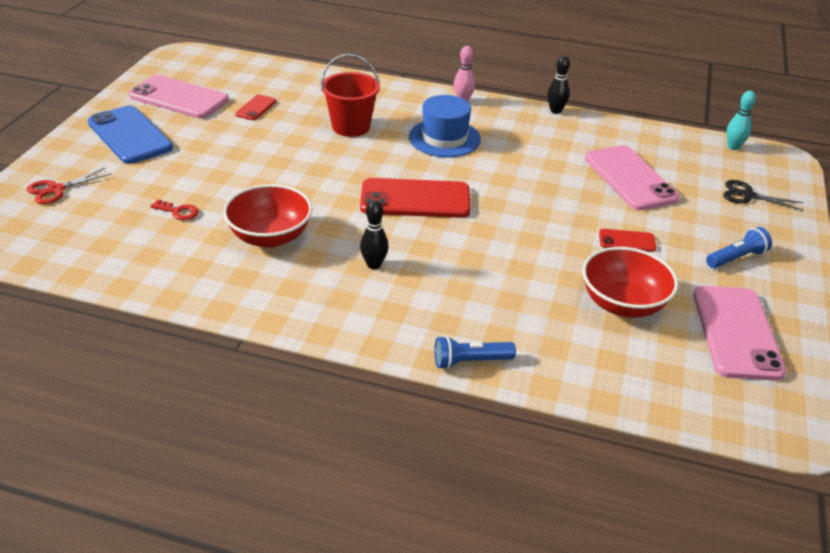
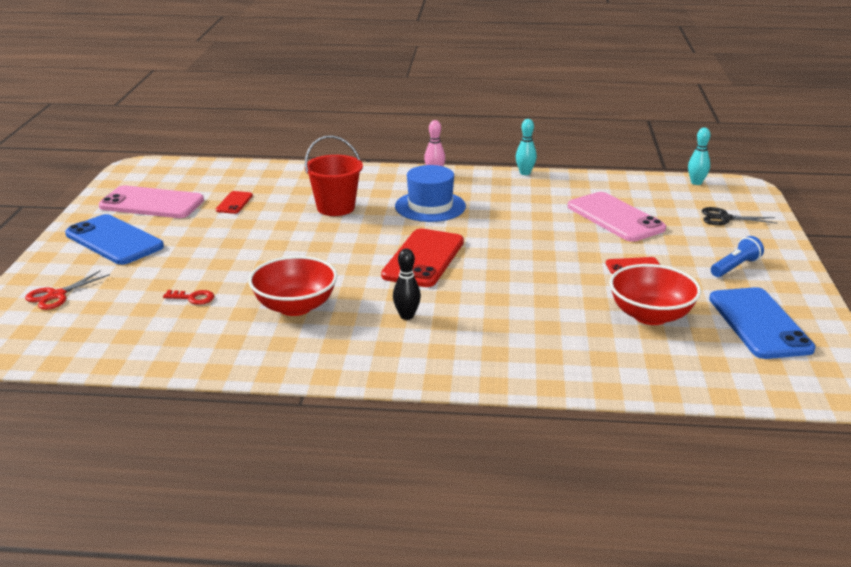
camera: 10 degrees left, 10 degrees down
(415, 199) = (423, 258): red phone -> red phone turned 60 degrees counterclockwise
(470, 361) = (531, 380): blue flashlight -> none
(555, 111) = (525, 173): black bowling pin -> turquoise bowling pin
(736, 332) = (759, 323): pink phone -> blue phone

